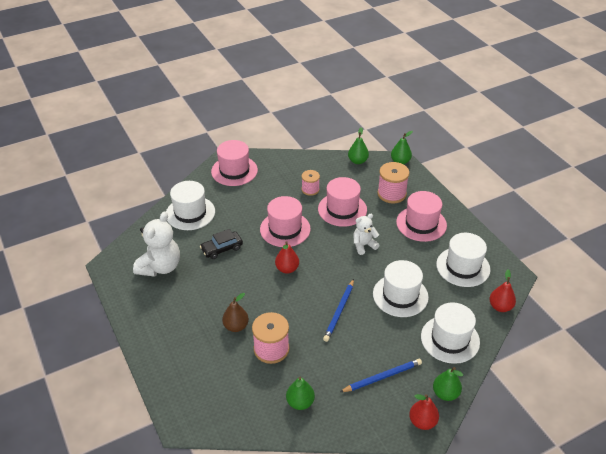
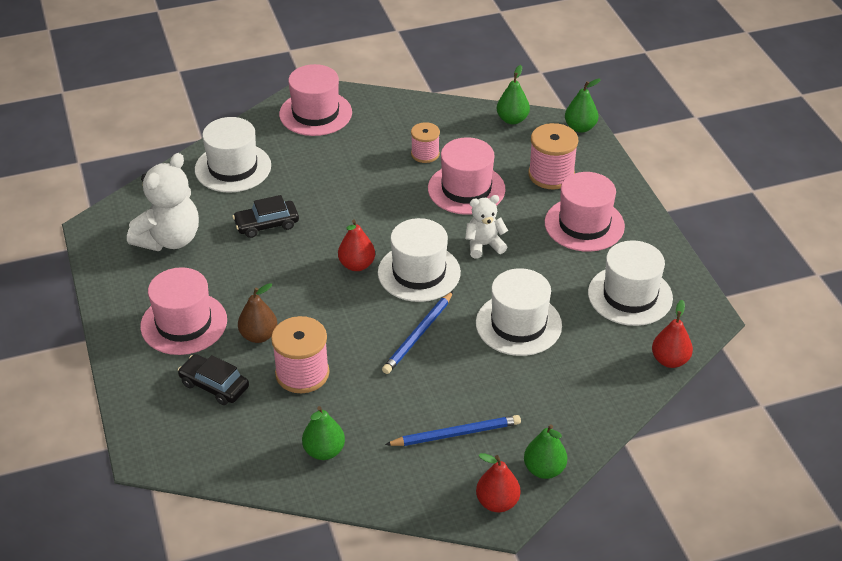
camera: 10 degrees right, 0 degrees up
(215, 366) = (214, 385): none -> black car
(285, 229) = (369, 207): pink hat -> pink hat (184, 323)
(450, 339) = (575, 395): white hat -> white hat (419, 272)

